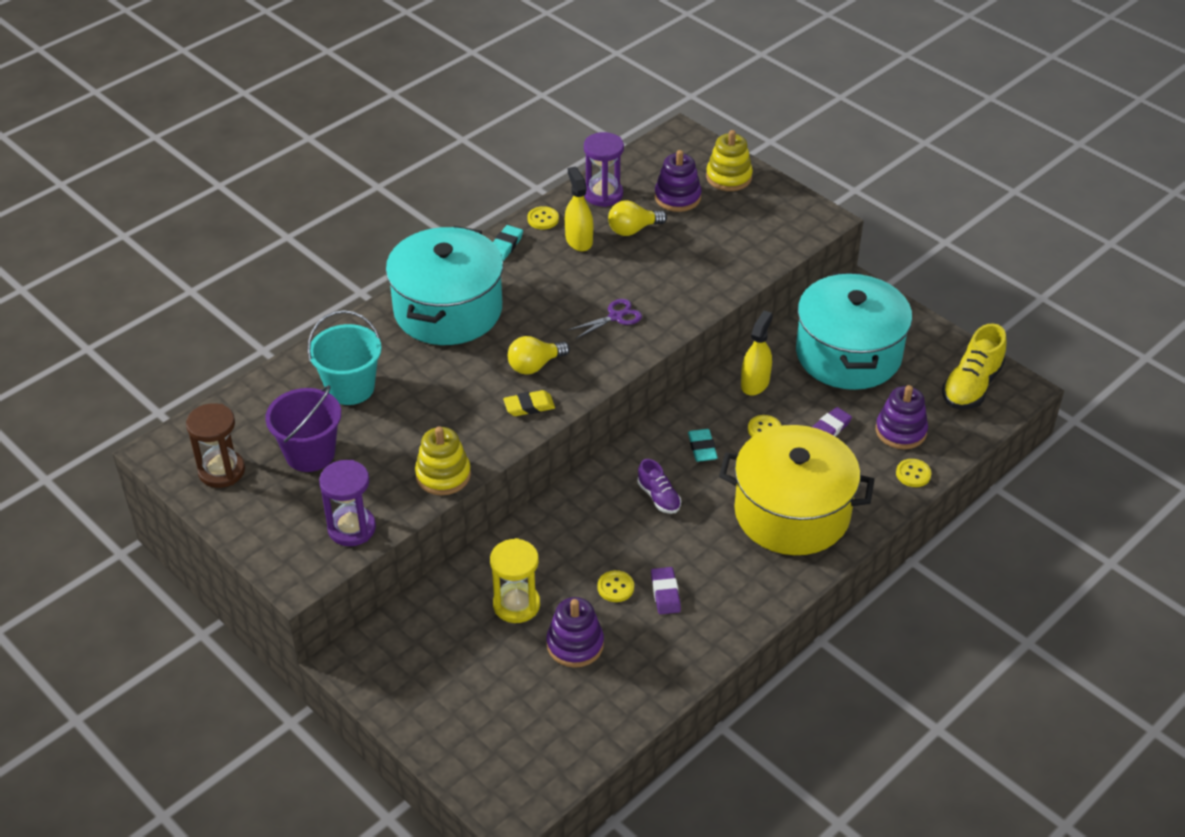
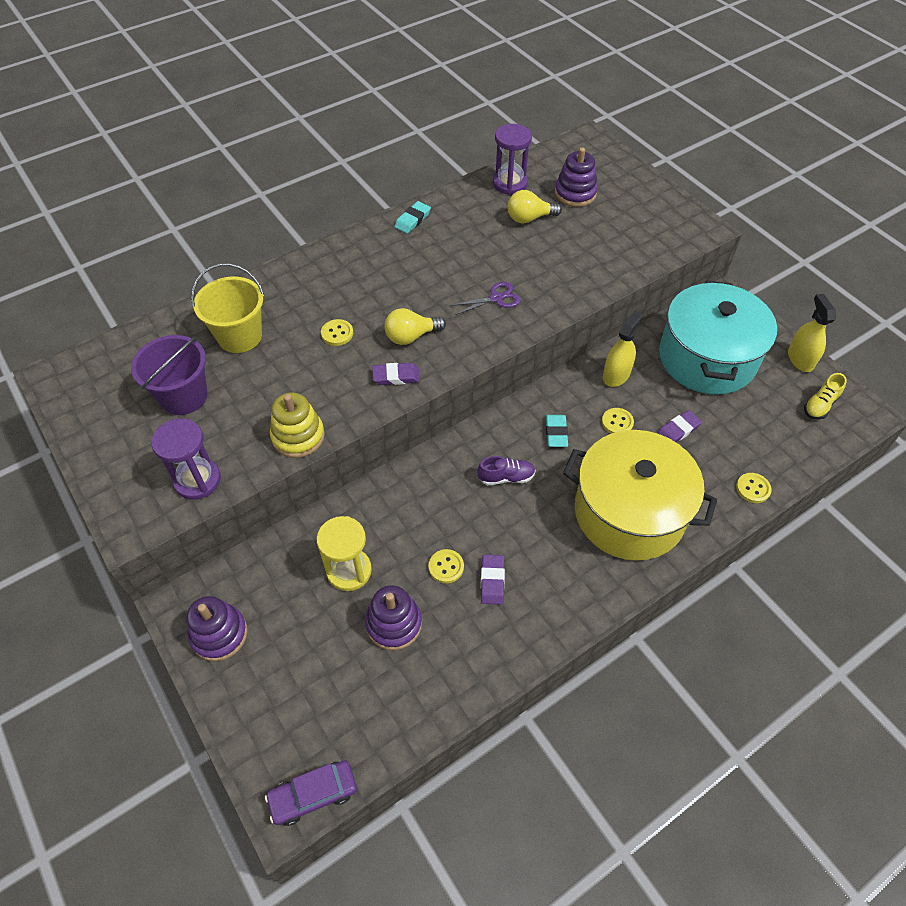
camera: 10 degrees right, 10 degrees up
(221, 471) = (100, 403): brown hourglass -> none
(350, 388) = (240, 336): turquoise bucket -> yellow bucket
(448, 310) = (347, 273): turquoise pot -> none
(529, 406) = (396, 376): yellow eraser -> purple eraser
(534, 796) = (313, 794): none -> purple car
(543, 219) = (452, 199): yellow button -> yellow button (337, 333)
(579, 240) = (479, 222): yellow spray bottle -> yellow spray bottle (800, 359)
(659, 497) = (506, 477): purple shoe -> purple shoe turned 75 degrees counterclockwise
(729, 177) = (624, 180): yellow stacking toy -> none
(900, 431) = (746, 442): purple stacking toy -> purple stacking toy (219, 634)
(971, 386) = (820, 405): yellow shoe -> yellow shoe, size x0.58

